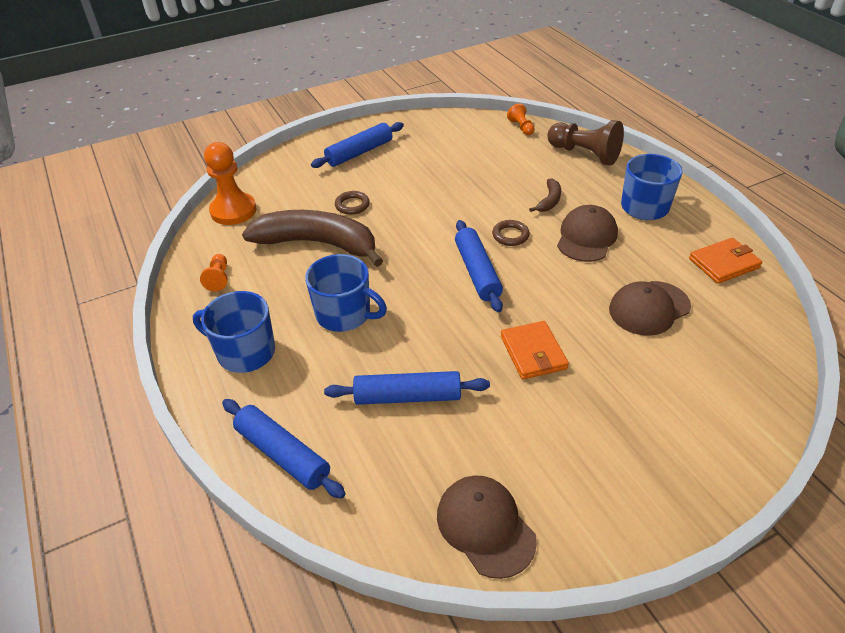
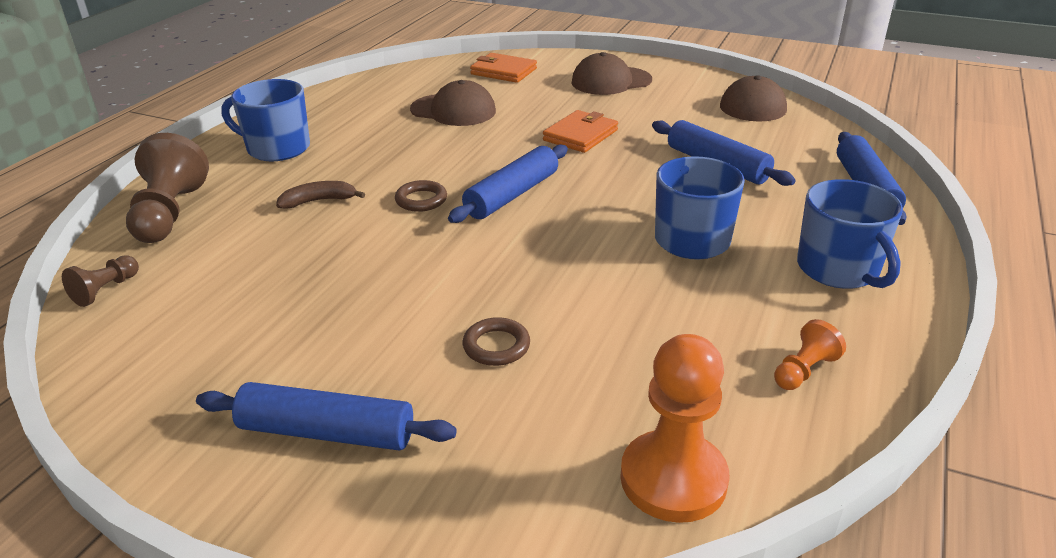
camera: 130 degrees left, 10 degrees down
(318, 244) = (617, 326): brown banana -> none
(521, 127) = (106, 290): orange pawn -> brown pawn
(586, 237) = (374, 161): brown cap -> brown cap (611, 81)
(723, 263) = (346, 99): orange wallet -> orange wallet (503, 71)

